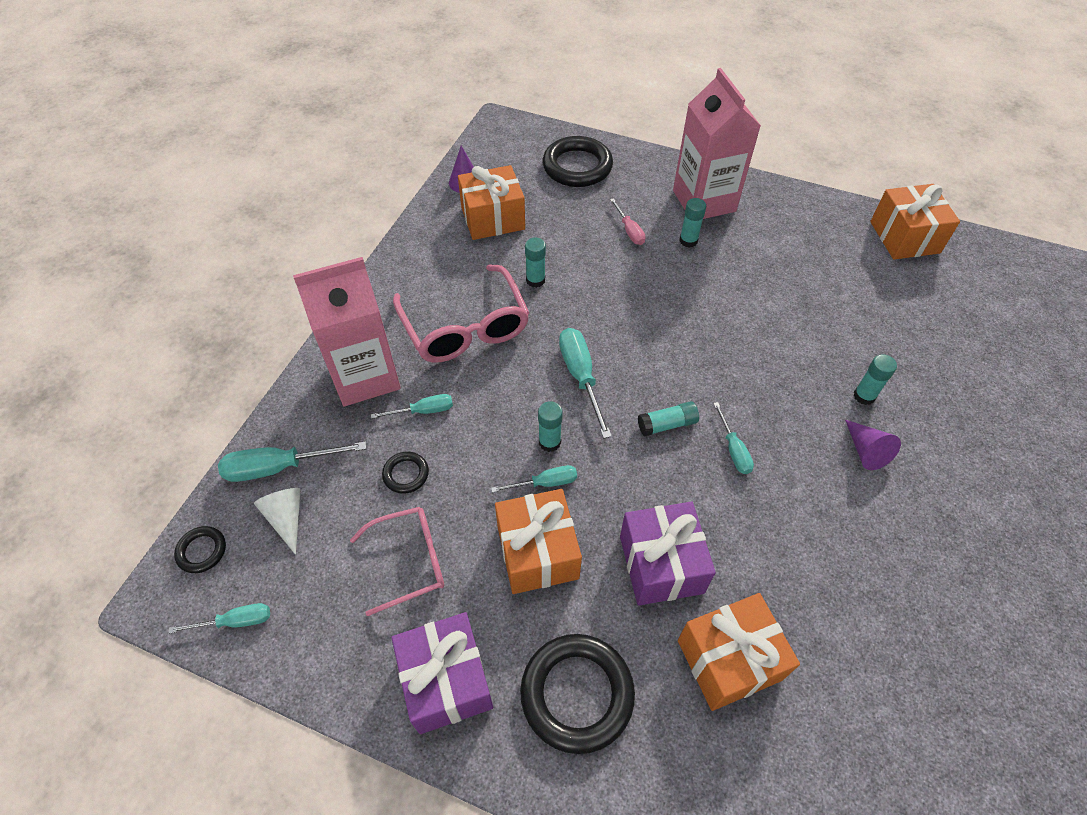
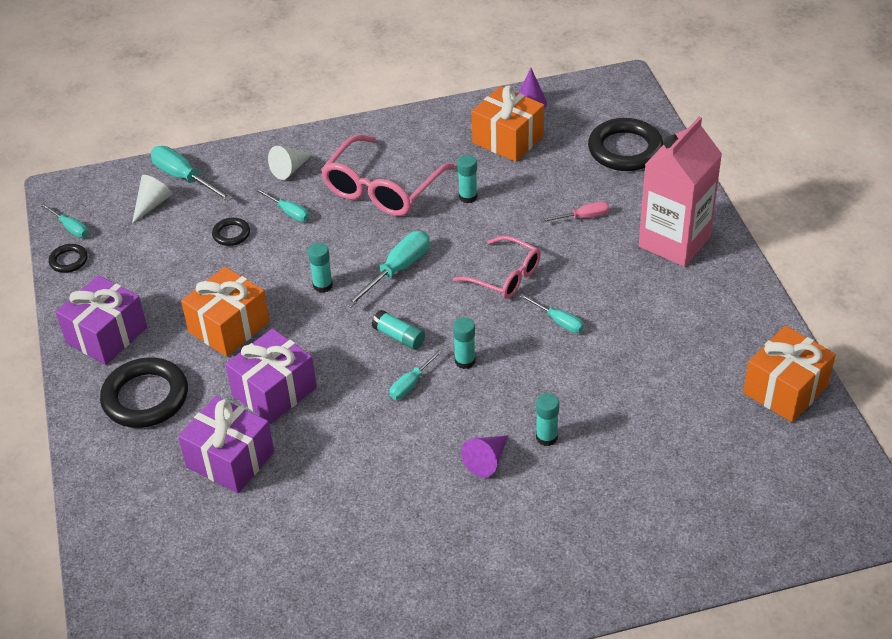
camera: 55 degrees right, 10 degrees down
(202, 551) = (100, 185): black ring -> black ring (68, 260)
(365, 376) = (290, 169): pink carton -> white cone
(409, 561) = (170, 273): pink glasses -> pink glasses (505, 276)
(545, 483) = (286, 301): turquoise screwdriver -> turquoise screwdriver (558, 321)
(629, 230) = (583, 217): pink screwdriver -> pink screwdriver turned 135 degrees counterclockwise
(688, 241) = (612, 256): turquoise glue stick -> turquoise glue stick (465, 361)
(729, 660) = (230, 459): orange gift -> purple gift

